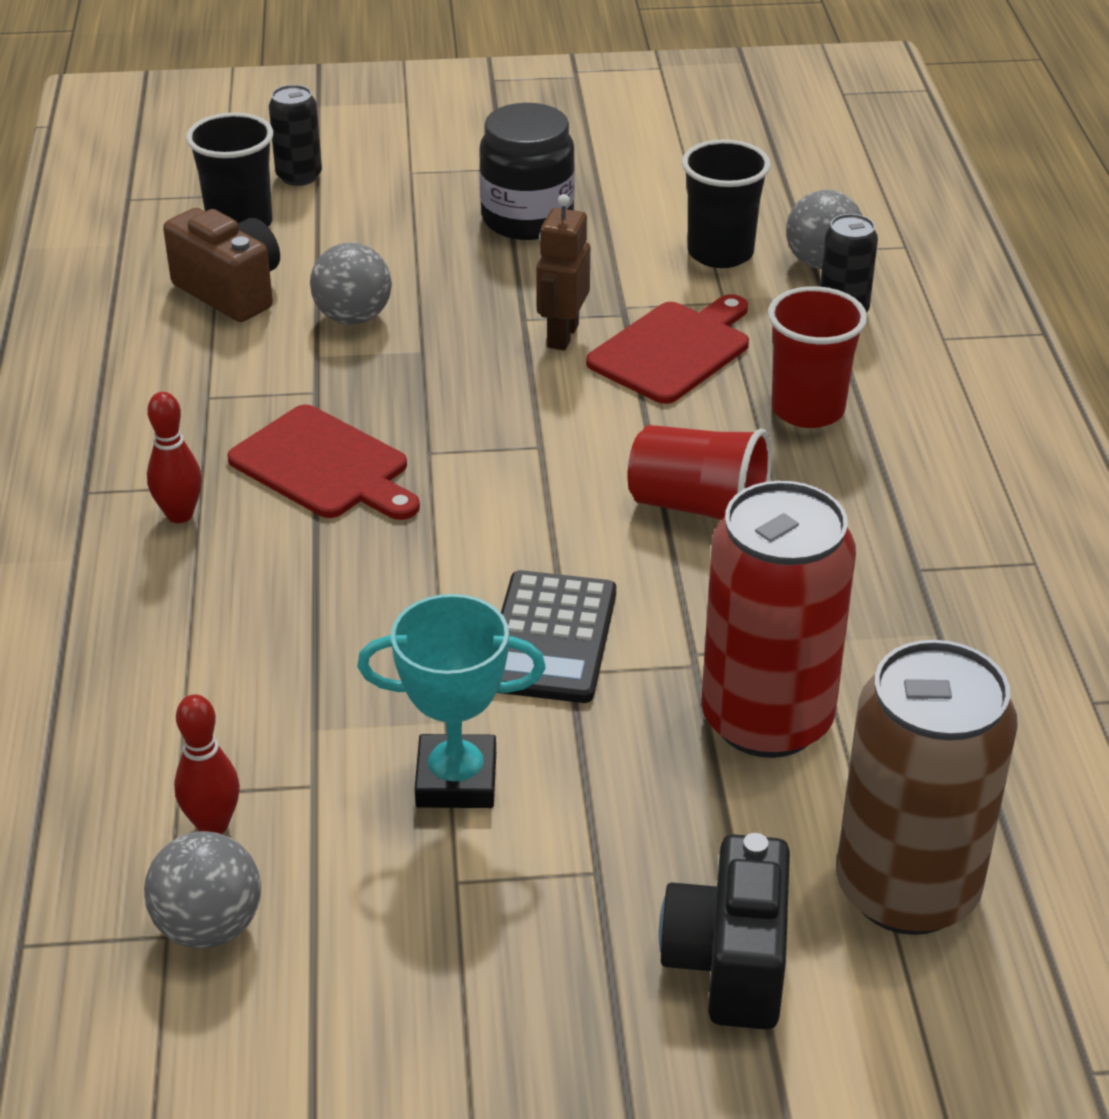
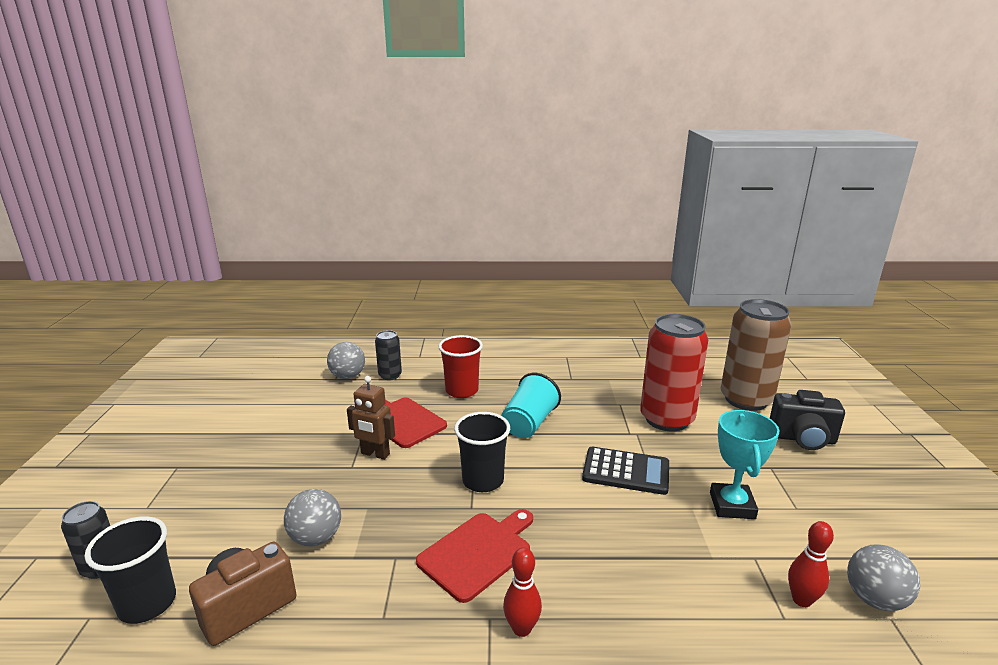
camera: 85 degrees left, 15 degrees down
(527, 219) = (246, 460): black jar -> none
(698, 507) = (529, 423): red cup -> turquoise cup
(720, 253) = (323, 401): black cup -> black cup (483, 481)

